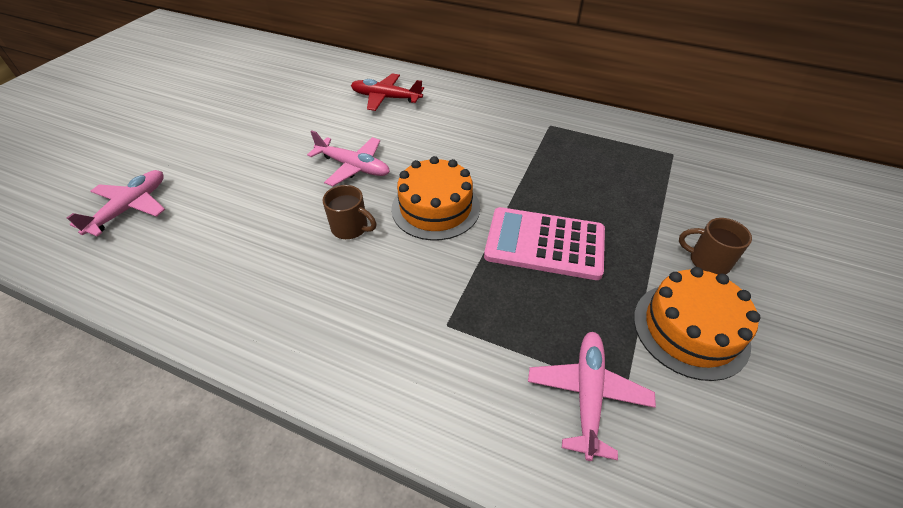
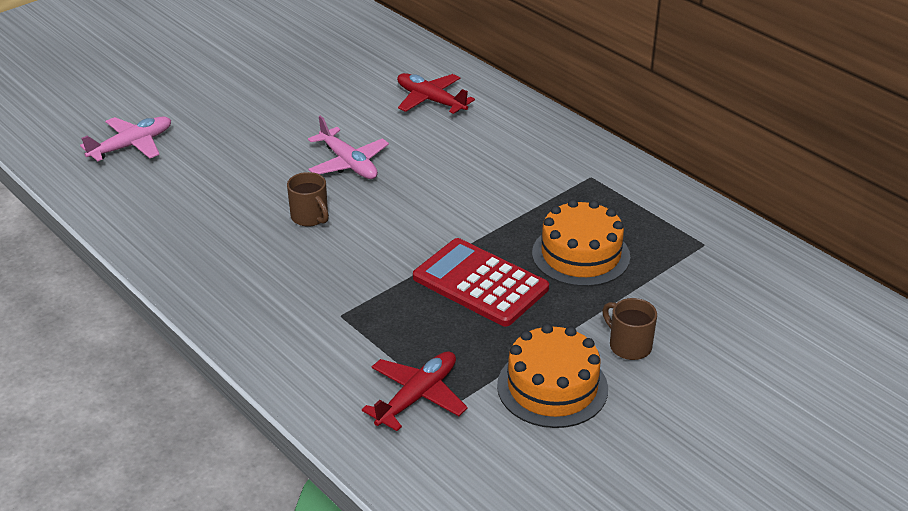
camera: 25 degrees right, 10 degrees down
(435, 208) = (401, 223): orange cake -> orange cake (580, 255)
(544, 243) = (480, 283): pink calculator -> red calculator
(587, 395) = (417, 397): pink plane -> red plane

